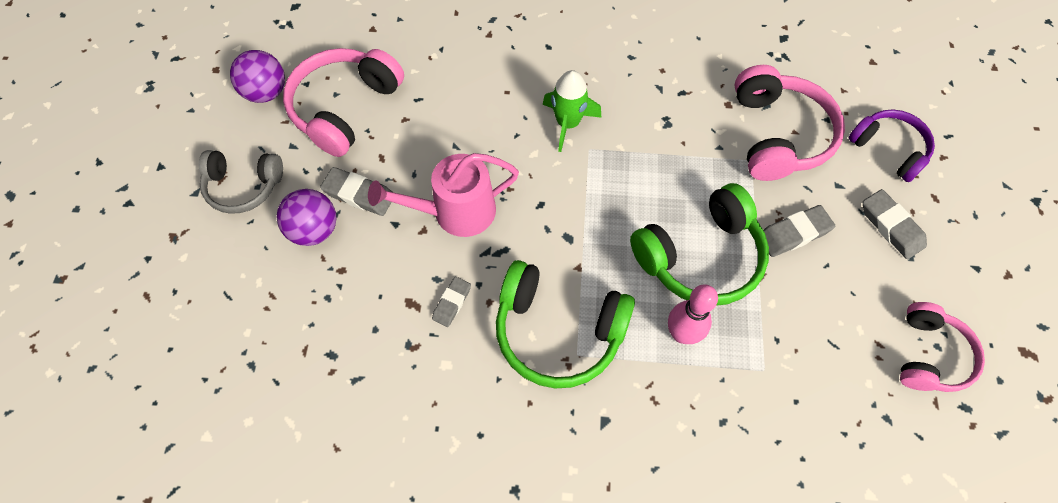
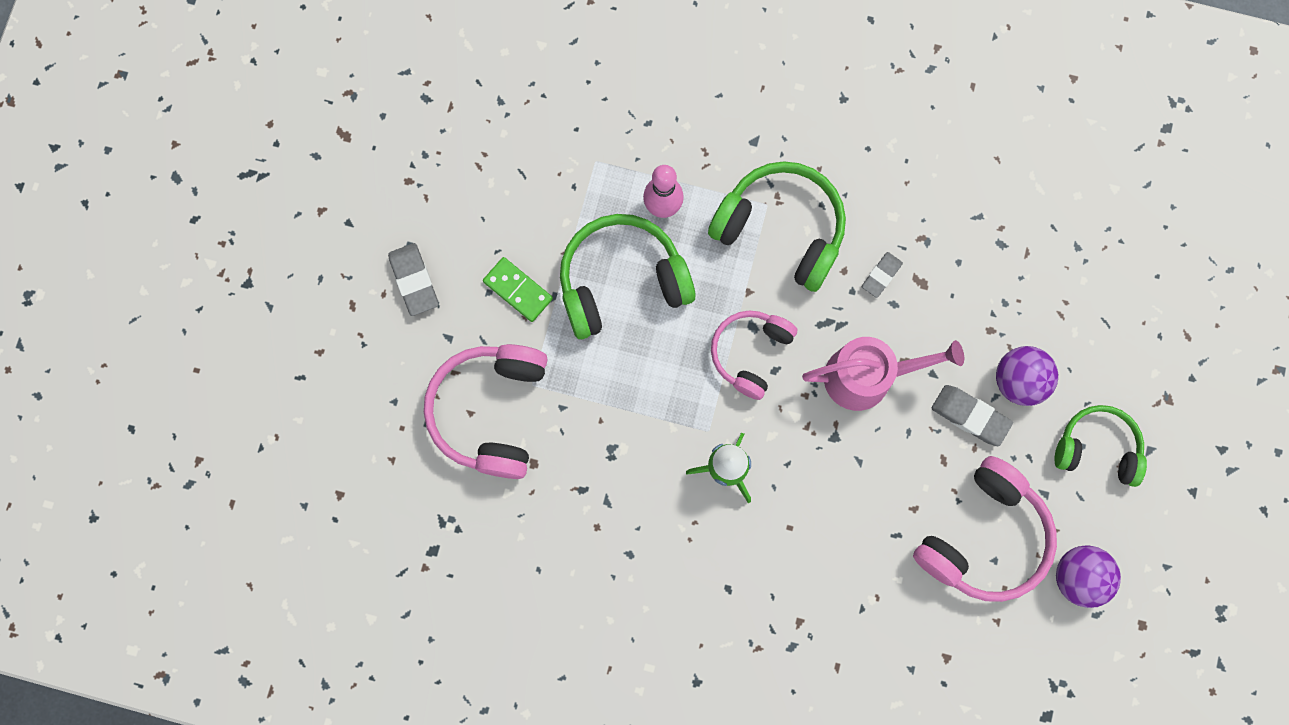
camera: 170 degrees left, 15 degrees up
(243, 186) = (1097, 448): grey headphones -> green headphones
(793, 234) = (518, 290): grey eraser -> green domino
(889, 149) = (375, 372): purple headphones -> none
(929, 355) = (436, 148): pink headphones -> pink headphones (750, 353)

